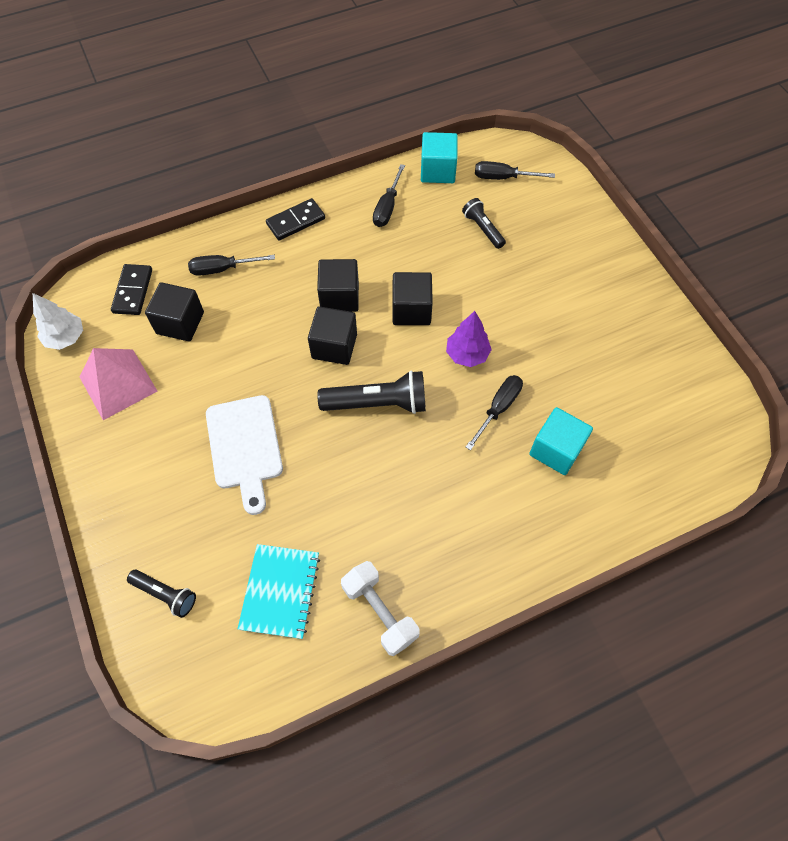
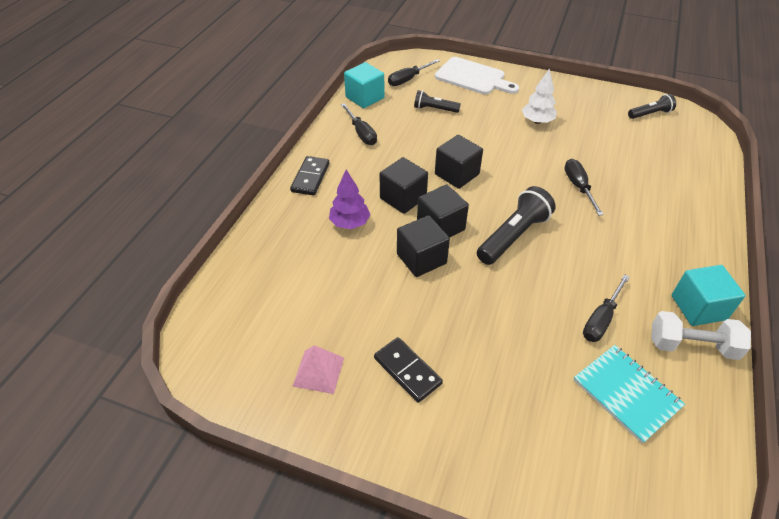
camera: 45 degrees left, 15 degrees down
(66, 338) = (225, 377): white tree -> white tree (537, 121)
(118, 384) = (318, 371): pink pyramid -> pink pyramid, size x0.65
(133, 291) = (242, 302): black domino -> black domino (407, 371)
(165, 594) = (564, 476): black flashlight -> black flashlight (650, 114)
(180, 323) = (311, 294): black cube -> black cube (421, 258)
(222, 269) = (296, 239): black screwdriver -> black screwdriver (601, 319)
(245, 447) = (472, 330): white cutting board -> white cutting board (473, 77)
(467, 354) = (521, 174): purple tree -> purple tree (350, 223)
(556, 450) = (635, 184): turquoise cube -> turquoise cube (698, 307)

